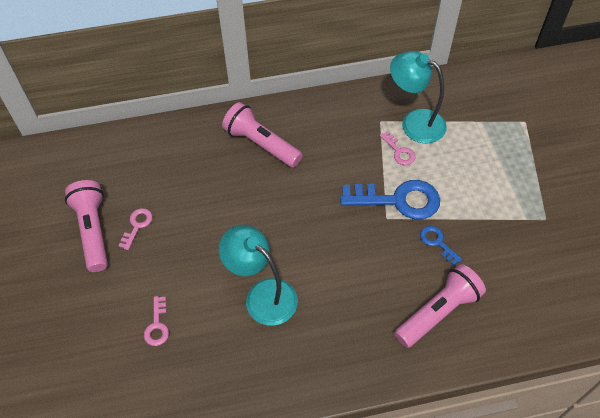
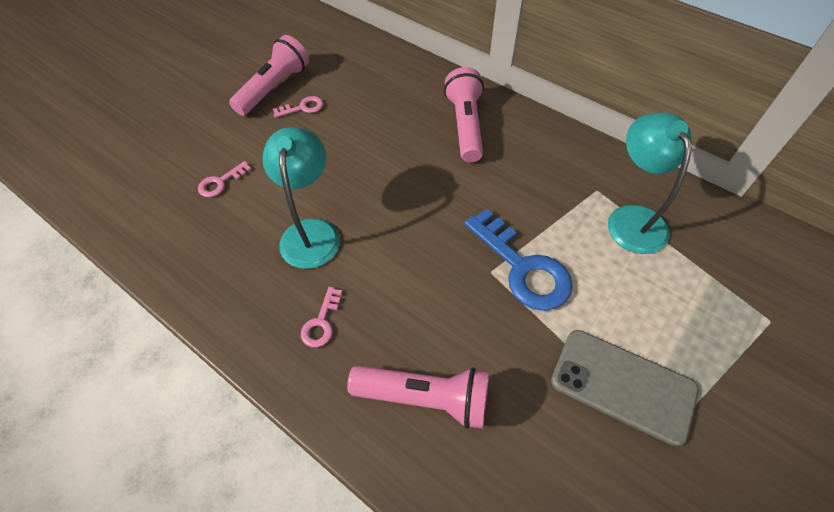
camera: 50 degrees right, 0 degrees up
(399, 151) = (581, 229): pink key -> pink key (321, 322)
(437, 243) = (510, 338): blue key -> none
(506, 213) = (622, 385): none -> grey phone

